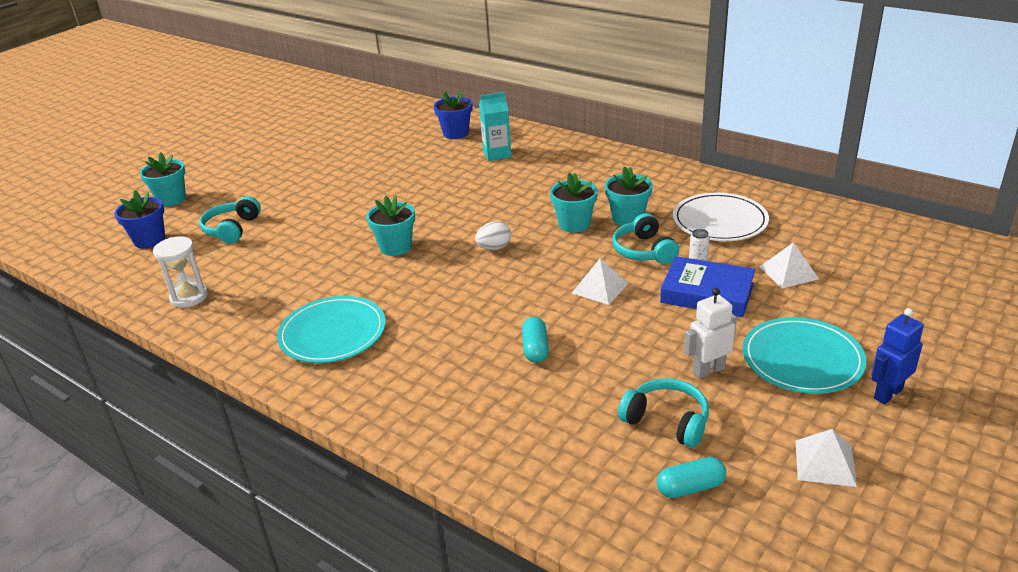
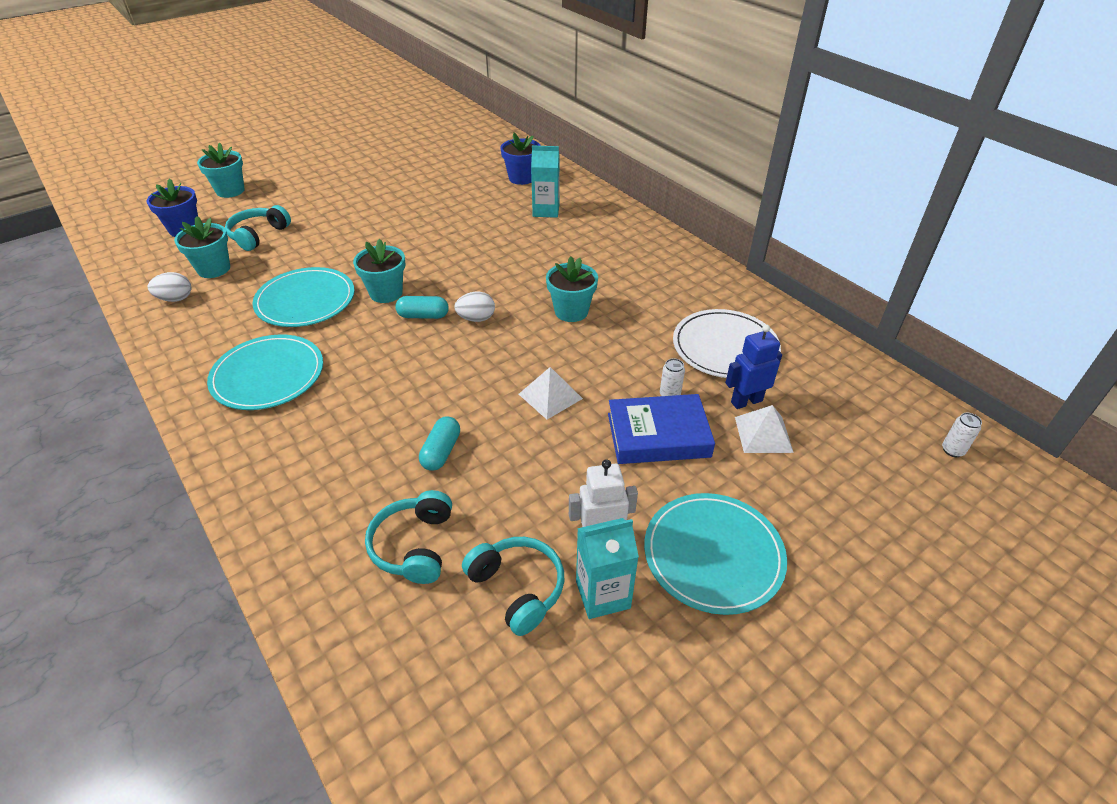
camera: 15 degrees right, 10 degrees up
(189, 297) = (175, 299): white hourglass -> white egg
(322, 270) = (305, 301): none -> turquoise plate
(627, 218) = (629, 318): turquoise flower pot -> turquoise flower pot (214, 269)
(643, 251) = (622, 363): turquoise headphones -> turquoise headphones (414, 545)
(690, 487) = (490, 686): turquoise capsule -> turquoise capsule (423, 316)
(707, 293) = (658, 435): blue book -> blue book turned 45 degrees counterclockwise
(736, 406) = (603, 594): none -> turquoise carton
(825, 463) = (657, 708): white pyramid -> none
(887, 393) = (786, 635): blue robot -> blue robot (746, 401)
(933, 249) = (952, 450): none -> white can

